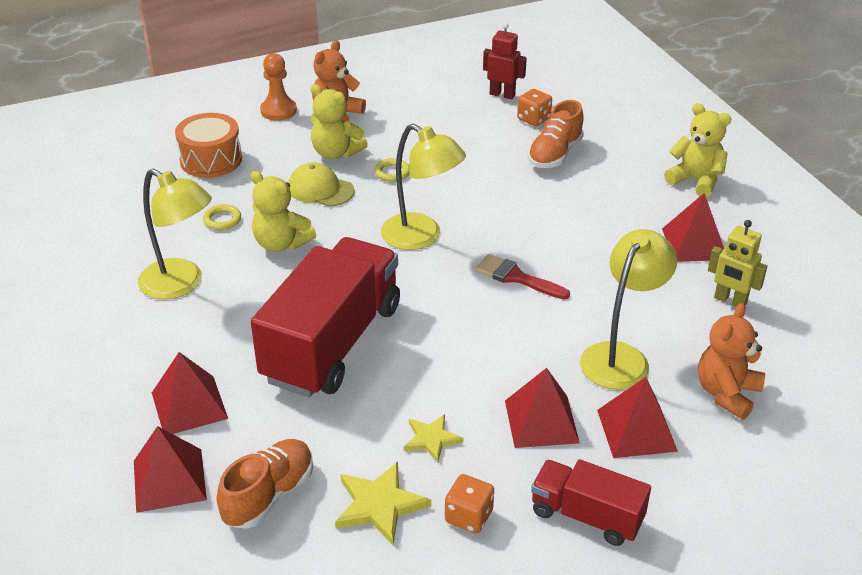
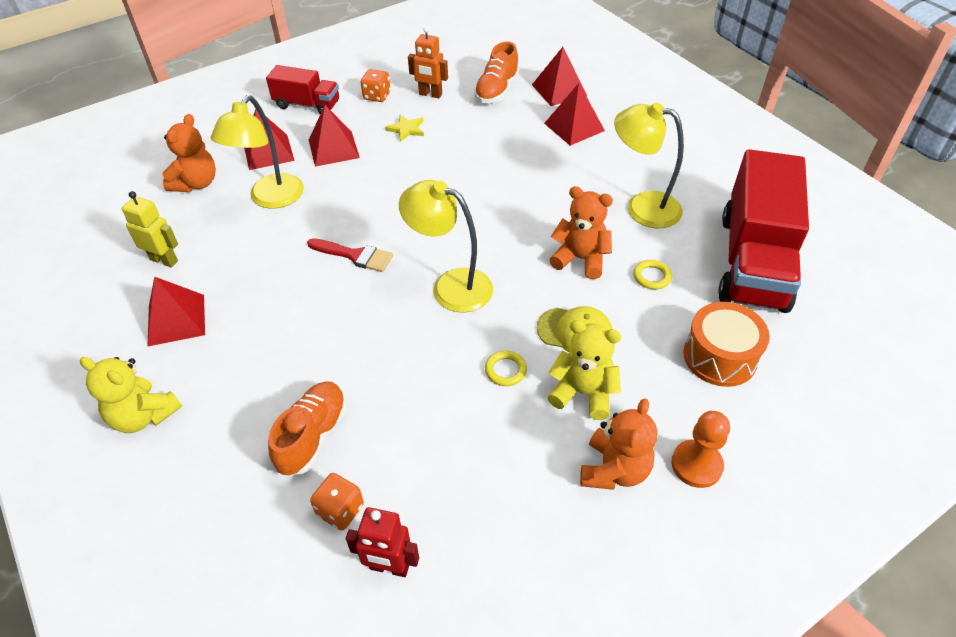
camera: 170 degrees right, 10 degrees up
(281, 243) = (580, 259): yellow teddy bear -> orange teddy bear
(332, 343) = (495, 178): red truck -> red truck (753, 261)
(379, 505) = (430, 94): yellow star -> orange robot

